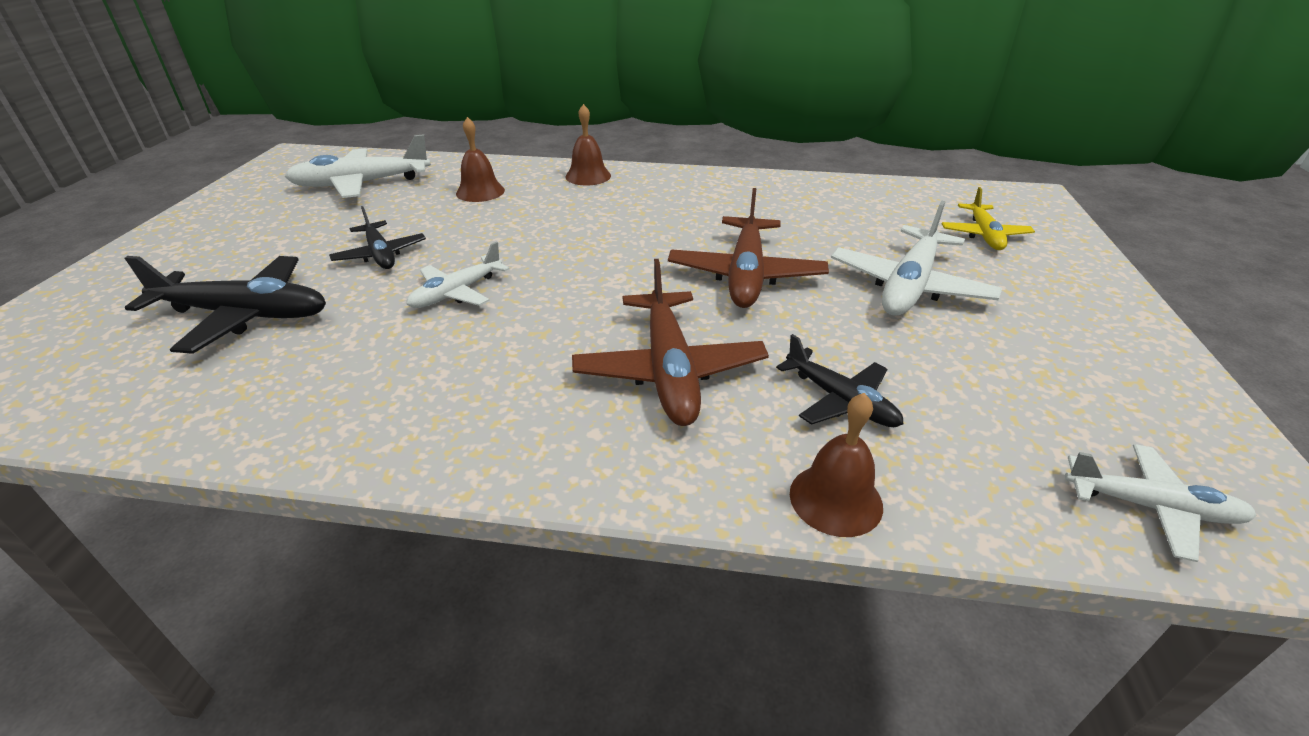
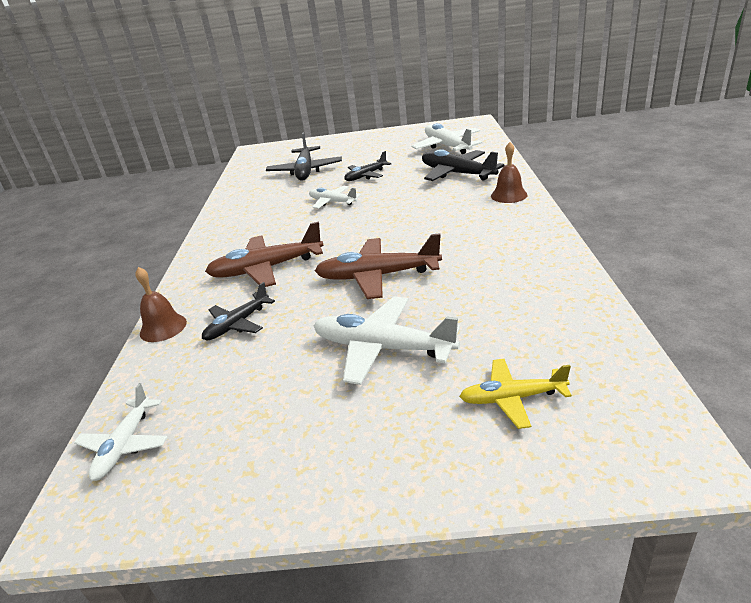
camera: 85 degrees right, 5 degrees down
(480, 192) = (457, 174): brown bell -> black plane

